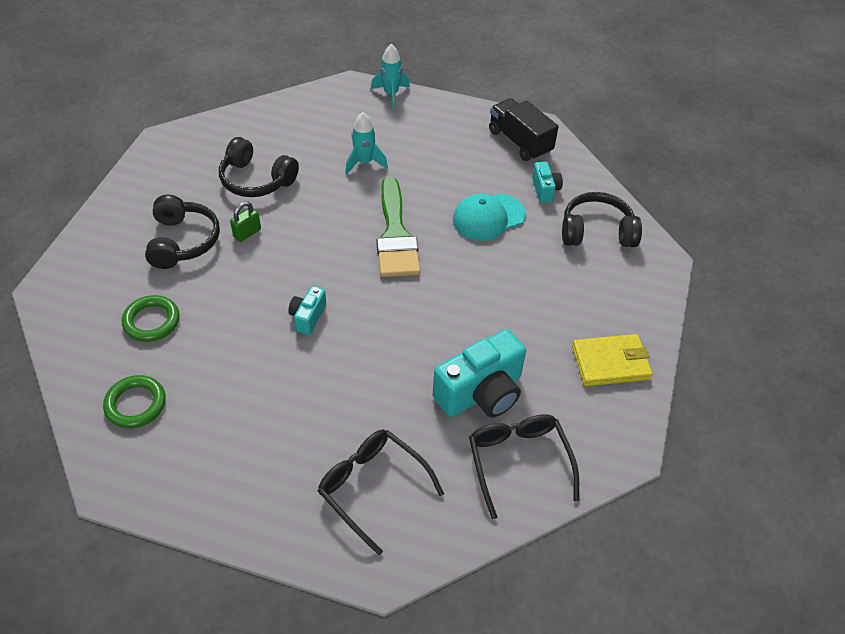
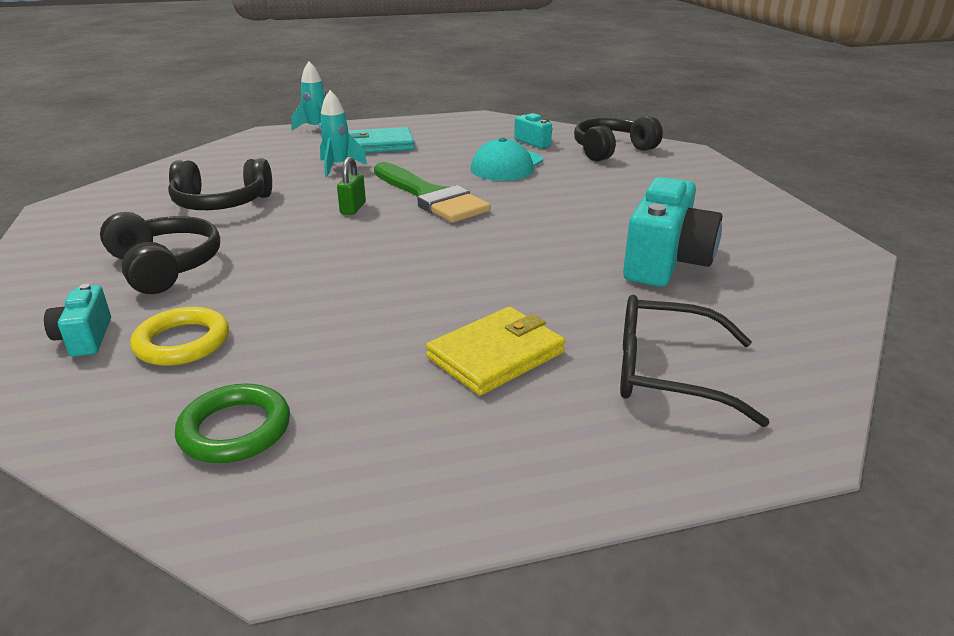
camera: 30 degrees left, 20 degrees down
(151, 321) = (182, 342): green ring -> yellow ring
(247, 233) = (251, 238): green padlock -> green padlock (353, 208)
(308, 317) = (403, 273): turquoise camera -> turquoise camera (85, 338)
(419, 141) = (380, 145): none -> turquoise wallet
(518, 462) = (776, 293): black glasses -> none
(520, 142) = (475, 126): black truck -> none
(610, 362) = (742, 208): yellow wallet -> yellow wallet (496, 355)

